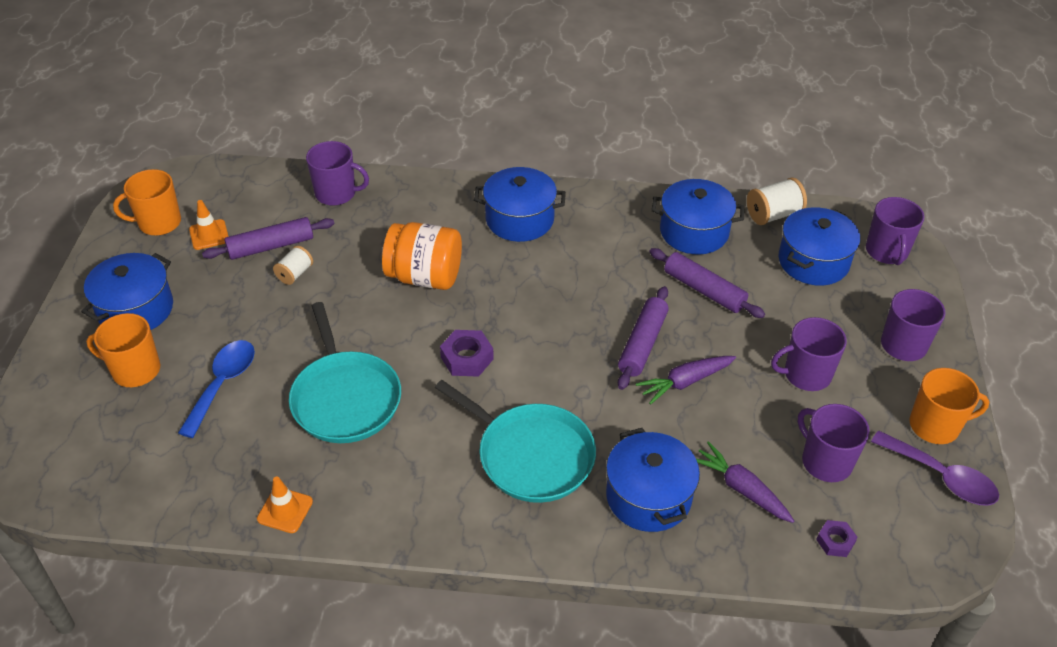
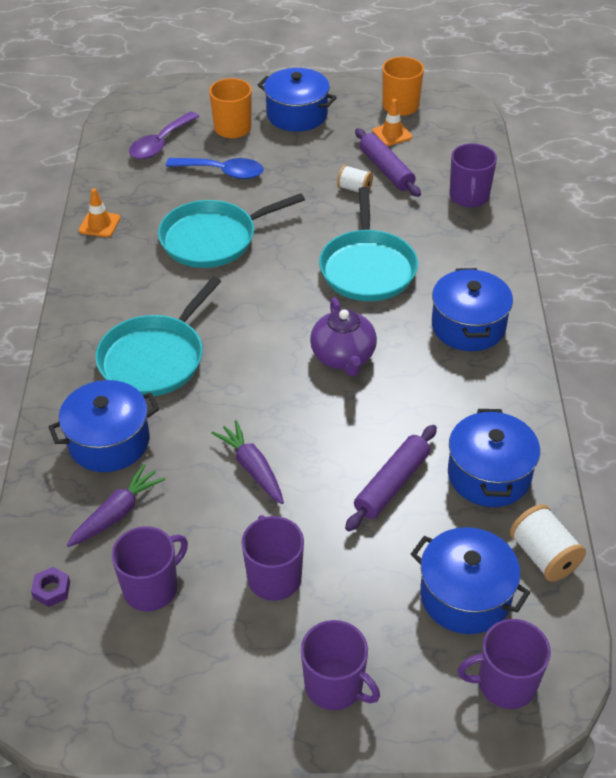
camera: 85 degrees right, 0 degrees up
(425, 277) = (367, 268): orange jar -> turquoise pan
(467, 358) = (266, 306): purple nut -> none
(548, 306) = (343, 357): none -> purple teapot
(643, 344) = (301, 432): purple rolling pin -> none
(935, 426) = (206, 704): orange mug -> none
(941, 477) = (132, 701): purple spoon -> purple spoon (160, 143)

